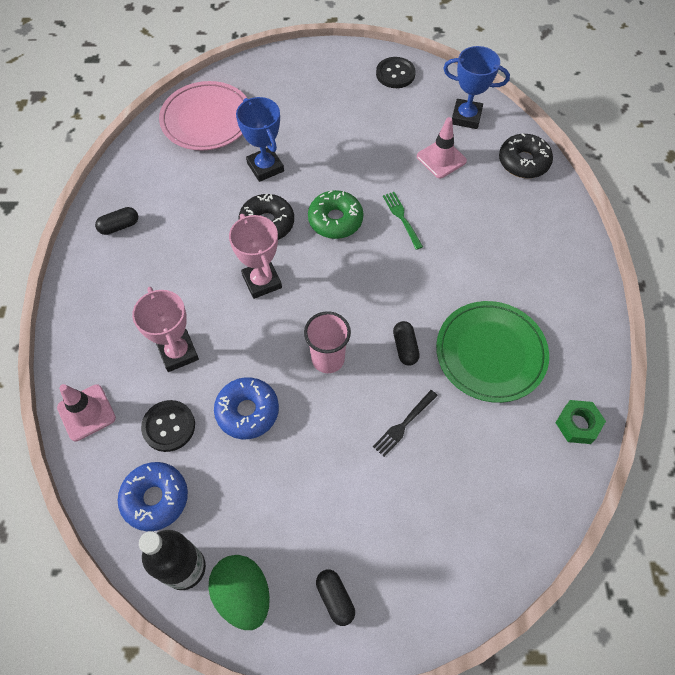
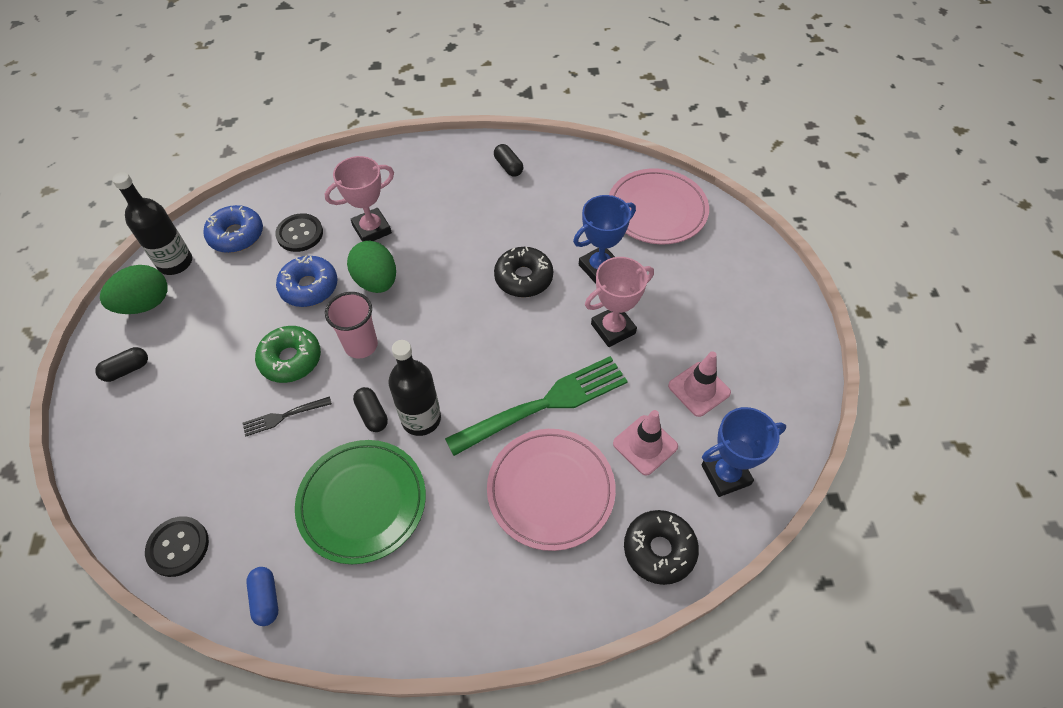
camera: 85 degrees right, 5 degrees down
(86, 412) = (317, 179): pink traffic cone -> pink traffic cone (699, 389)
(250, 347) = (376, 281): none -> green egg
(262, 281) = (451, 282): pink trophy -> pink trophy (613, 329)
(335, 220) = (535, 338): green donut -> green donut (291, 359)
(395, 74) = (782, 386): black button -> black button (178, 547)
(402, 218) = (545, 404): green fork -> green fork, size x2.19
(403, 425) = (283, 416): black fork -> black fork turned 60 degrees counterclockwise
(405, 347) = (372, 414): black capsule -> black capsule turned 75 degrees clockwise
(411, 308) = (421, 419): none -> black bottle
(466, 117) = (725, 475): blue trophy -> blue trophy turned 60 degrees clockwise
(478, 221) = (550, 490): none -> pink plate
(577, 424) = (266, 599): green nut -> blue capsule

